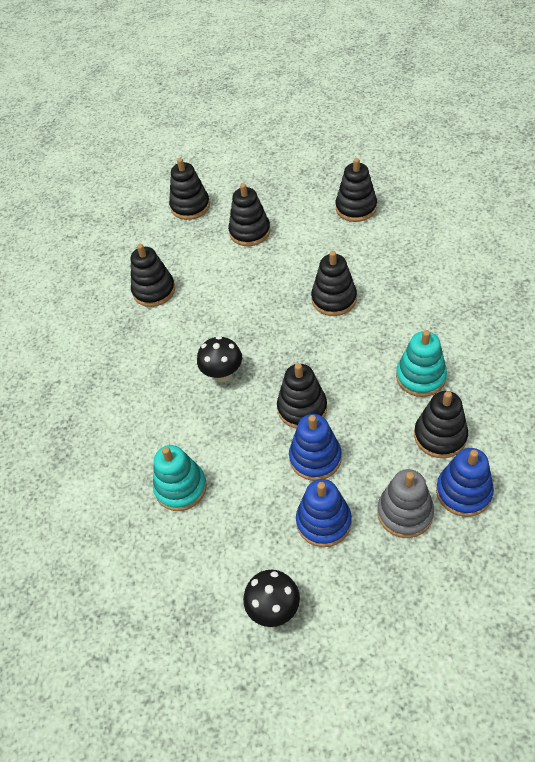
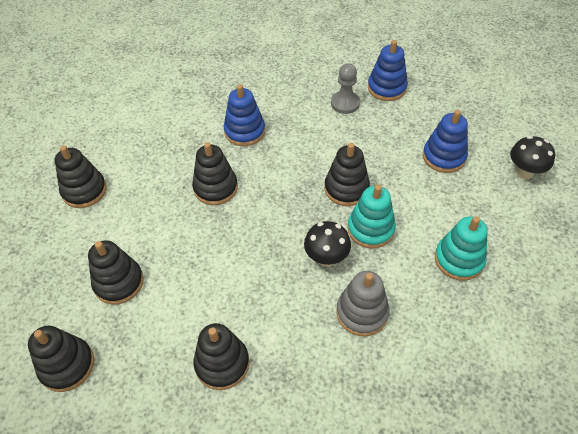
camera: 110 degrees left, 0 degrees up
(315, 458) = (391, 171): blue stacking toy -> blue stacking toy (244, 131)
(405, 513) = (416, 114): grey stacking toy -> grey stacking toy (362, 312)
(420, 377) = (293, 119): turquoise stacking toy -> turquoise stacking toy (370, 229)
(440, 436) = (345, 103): black stacking toy -> grey pawn

